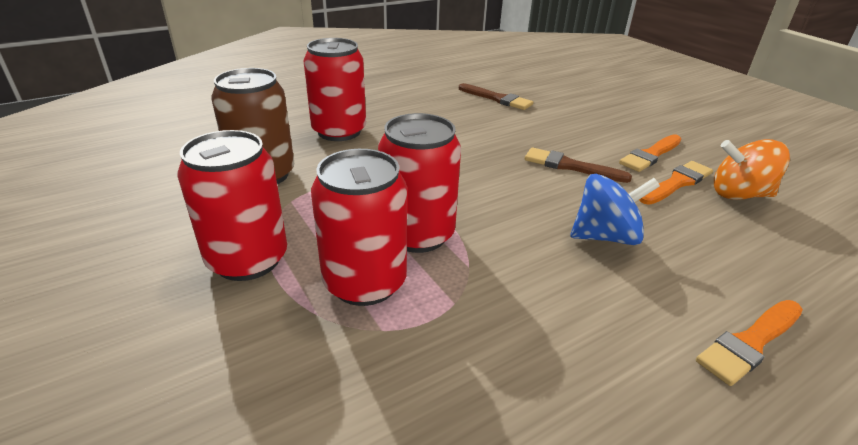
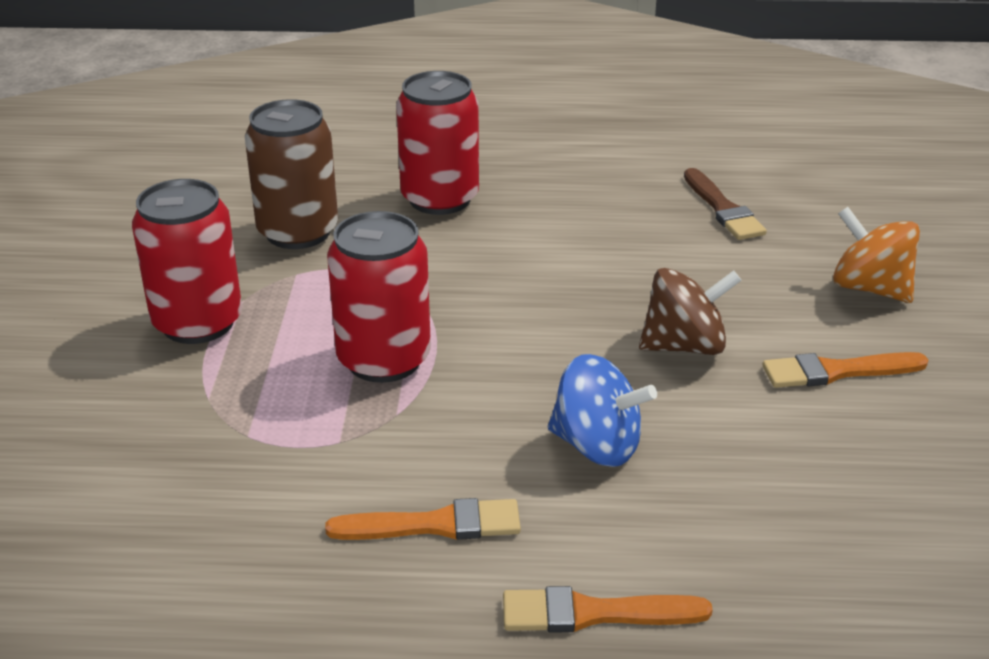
camera: 35 degrees right, 0 degrees up
(365, 282) = (278, 387): red can -> none
(570, 166) = (684, 346): brown brush -> brown spinning top
(676, 183) = (810, 422): orange brush -> orange brush (434, 525)
(739, 194) = (883, 472): orange spinning top -> orange spinning top (870, 288)

